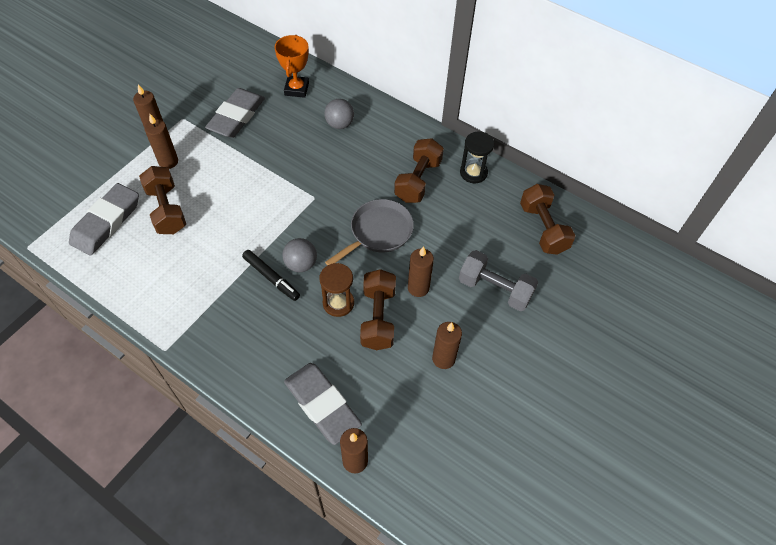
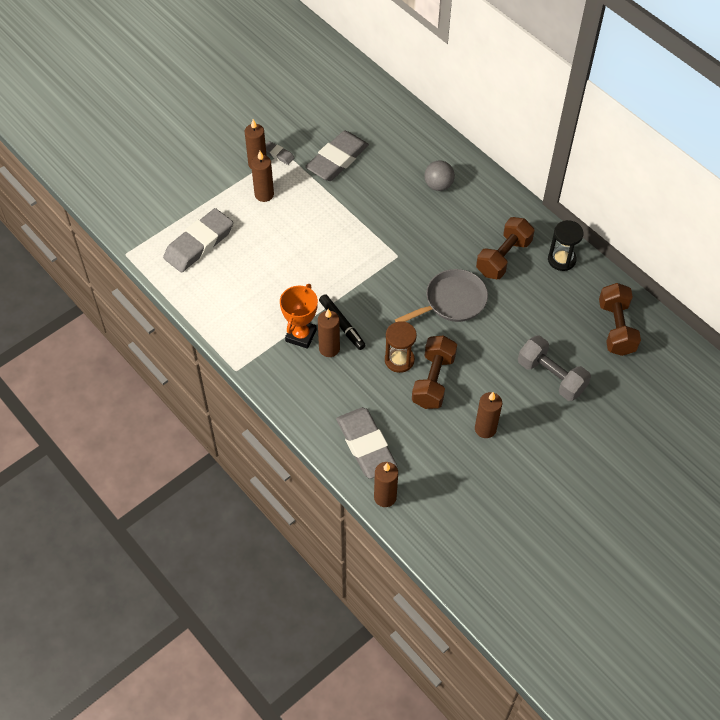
camera: 15 degrees right, 0 degrees up
(167, 210) = (256, 242): brown dumbbell -> none
(177, 121) = (278, 154): none -> grey eraser
(296, 89) = (402, 140): orange trophy -> orange trophy (301, 335)
(301, 264) = (372, 317): grey ball -> none
(418, 288) = (478, 361): brown candle -> brown candle (329, 348)

